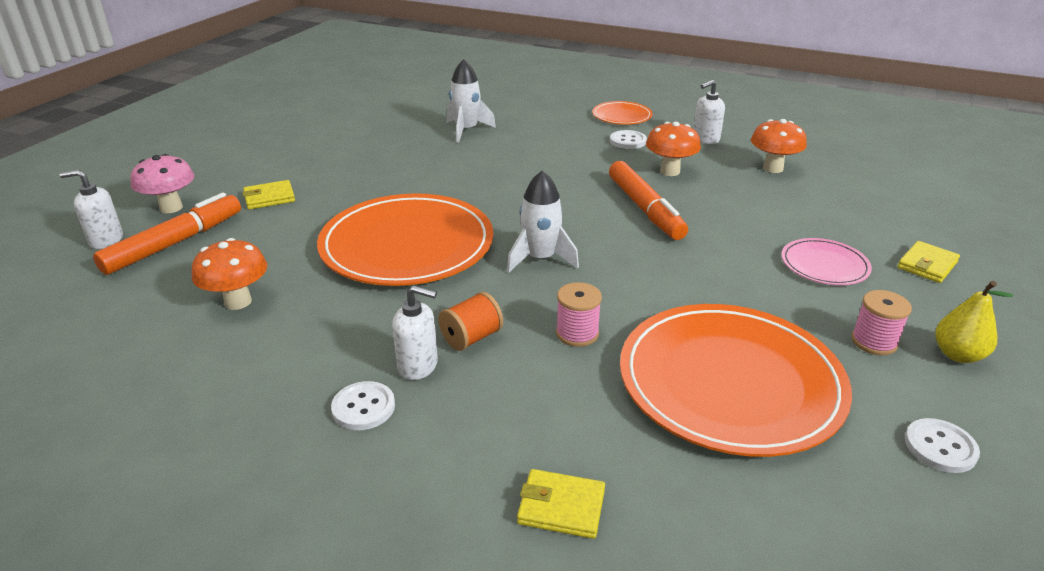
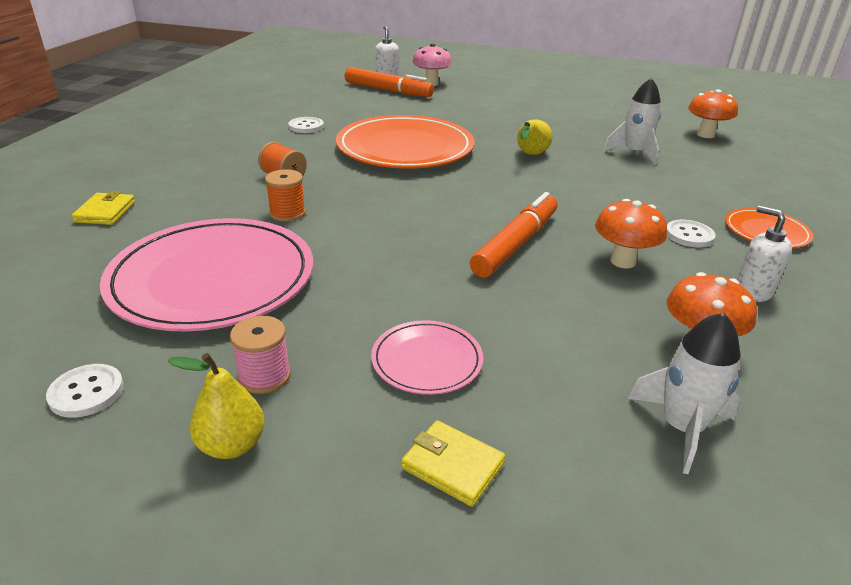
camera: 80 degrees right, 0 degrees up
(238, 302) = (324, 113): orange mushroom -> orange mushroom (705, 135)
(269, 198) = (457, 103): yellow wallet -> none
(363, 407) = (215, 153): white button -> white button (306, 126)
(418, 366) = (253, 164): white soap dispenser -> none
(454, 176) = (530, 155): none -> yellow pear
(540, 258) = (398, 195): white rocket -> white rocket (682, 428)
(577, 333) = (287, 213): pink spool -> orange spool
(645, 209) = (515, 244): orange marker -> orange marker turned 150 degrees clockwise
(730, 382) = (212, 279): orange plate -> pink plate

